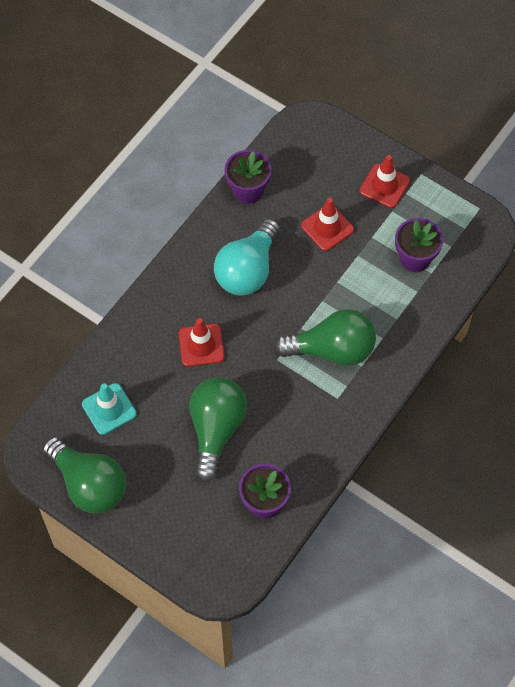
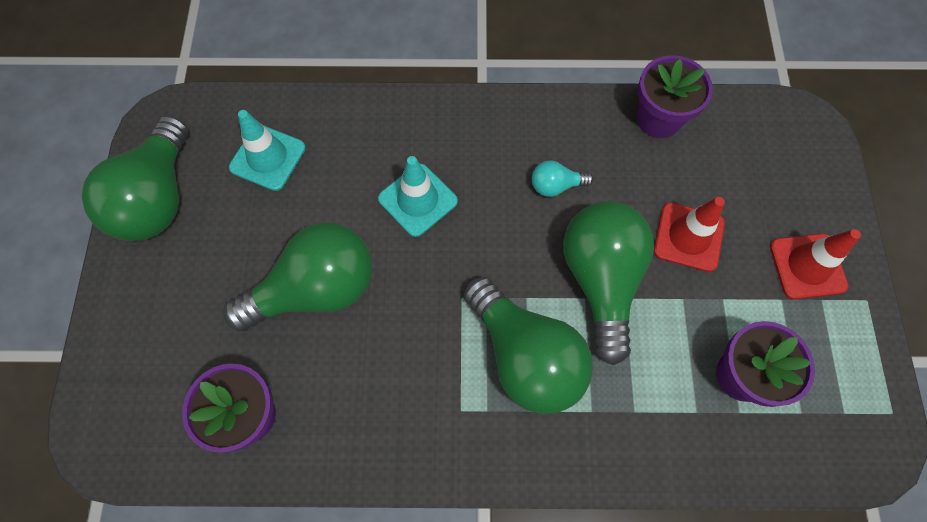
camera: 55 degrees right, 5 degrees up
(201, 345) = (418, 200): red traffic cone -> turquoise traffic cone
(247, 270) = (555, 186): turquoise light bulb -> turquoise light bulb, size x0.44
(318, 286) = (601, 280): none -> green light bulb

